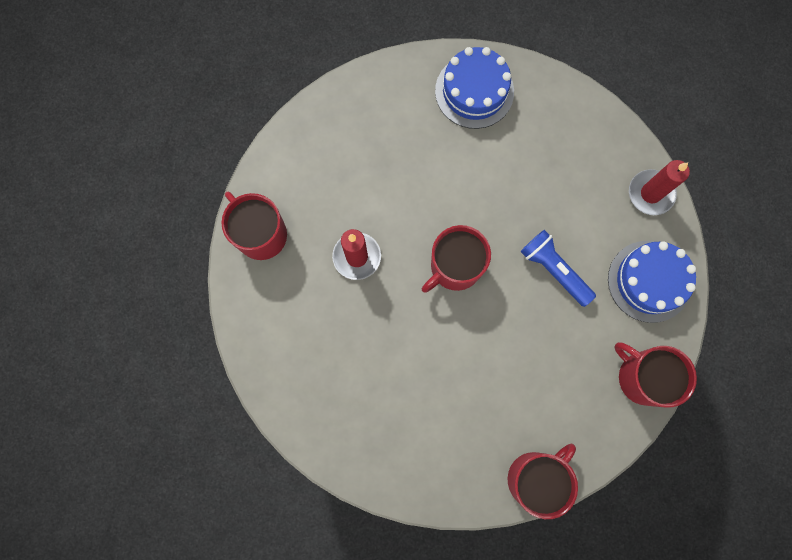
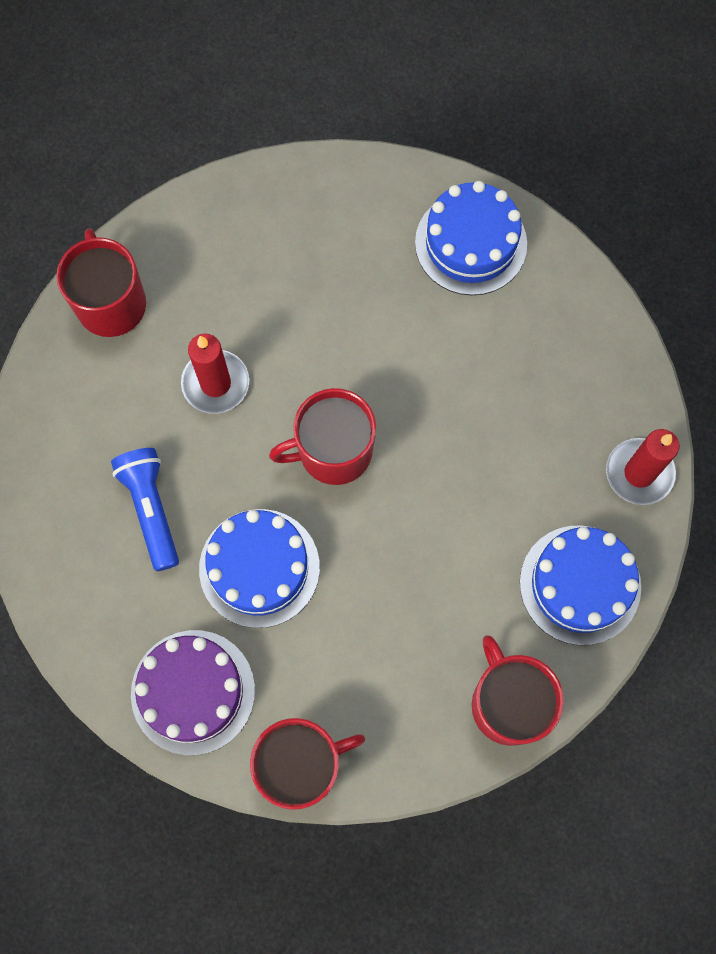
camera: 25 degrees right, 5 degrees down
(444, 464) = (193, 692): none -> purple cake
(445, 364) = (259, 568): none -> blue cake
(554, 270) = (460, 513): blue flashlight -> blue flashlight (151, 509)

